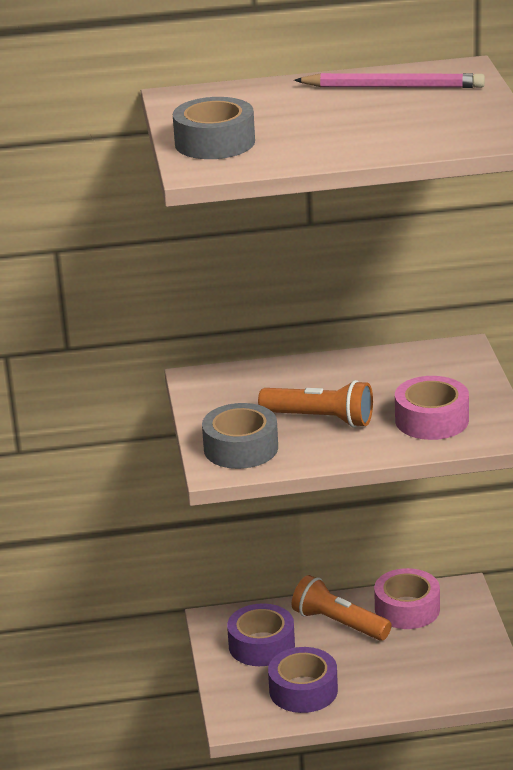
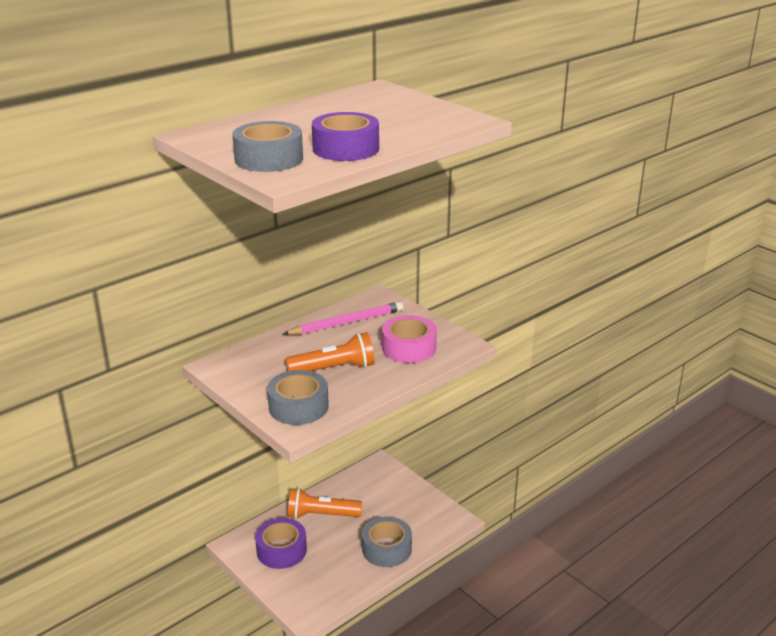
camera: 35 degrees left, 0 degrees up
(303, 690) = (335, 572): purple tape -> purple tape (346, 149)
(384, 688) = (386, 549): none -> grey tape
(393, 87) = (348, 104): pink pencil -> pink pencil (347, 323)
(407, 609) = (357, 489): pink tape -> none

